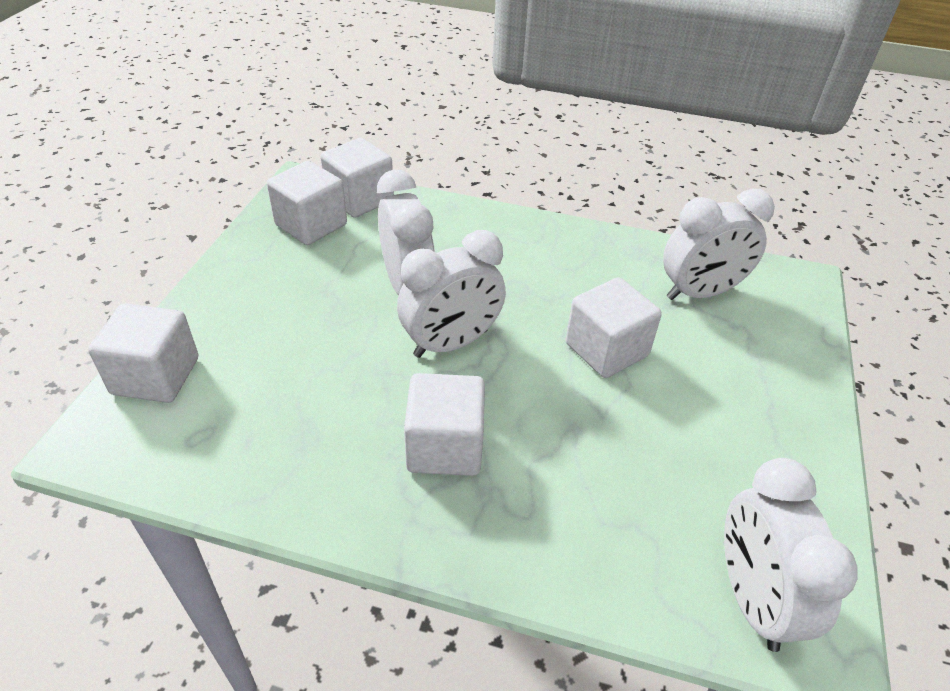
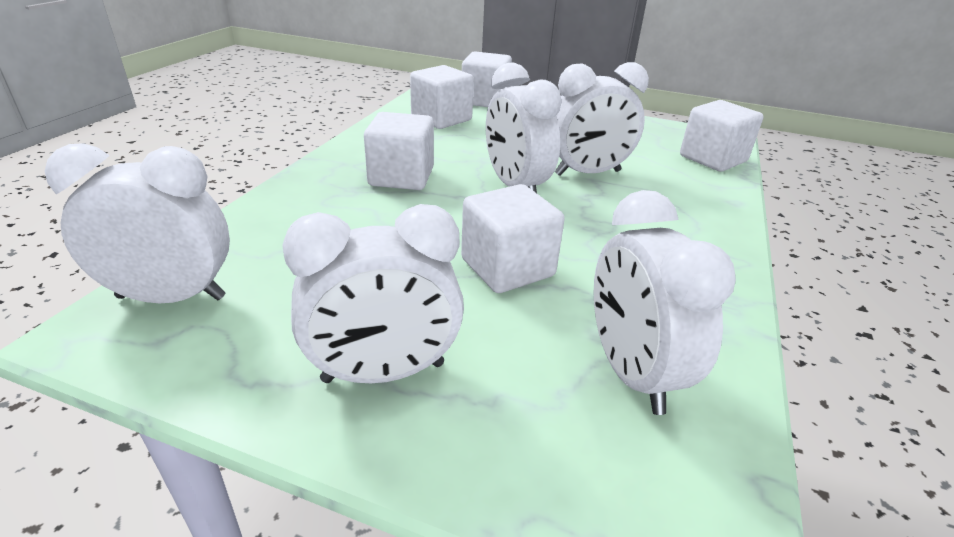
camera: 95 degrees right, 10 degrees down
(311, 225) = (660, 140): white cube -> white cube (441, 119)
(762, 414) = (383, 373): none -> white clock

